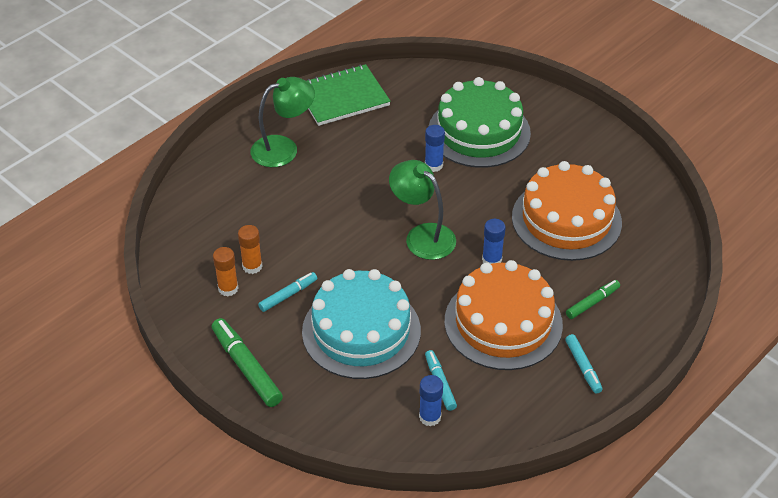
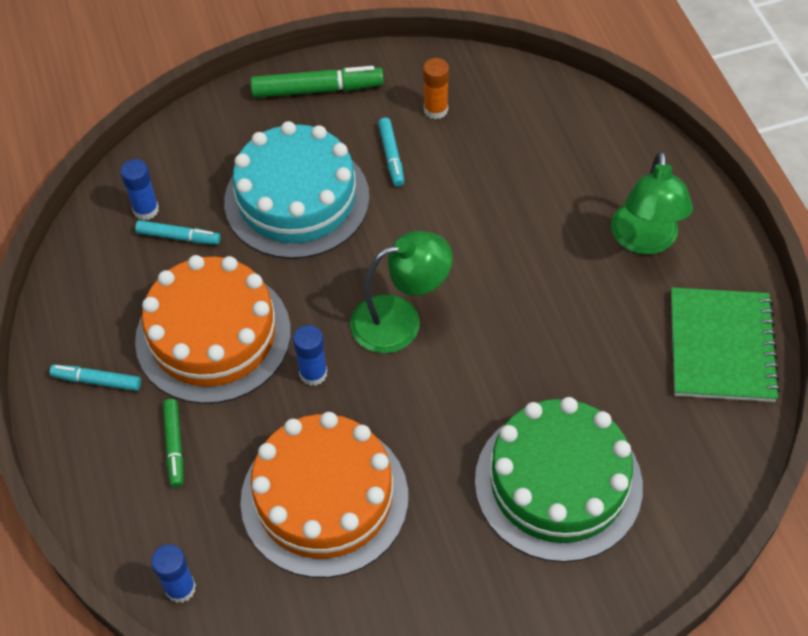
camera: 120 degrees right, 10 degrees up
(252, 266) = (455, 140): orange glue stick -> none
(433, 165) = (520, 392): blue glue stick -> blue glue stick (180, 588)

